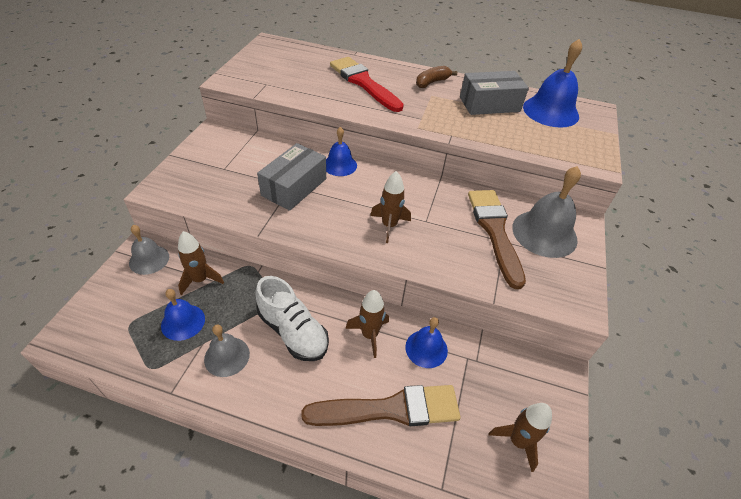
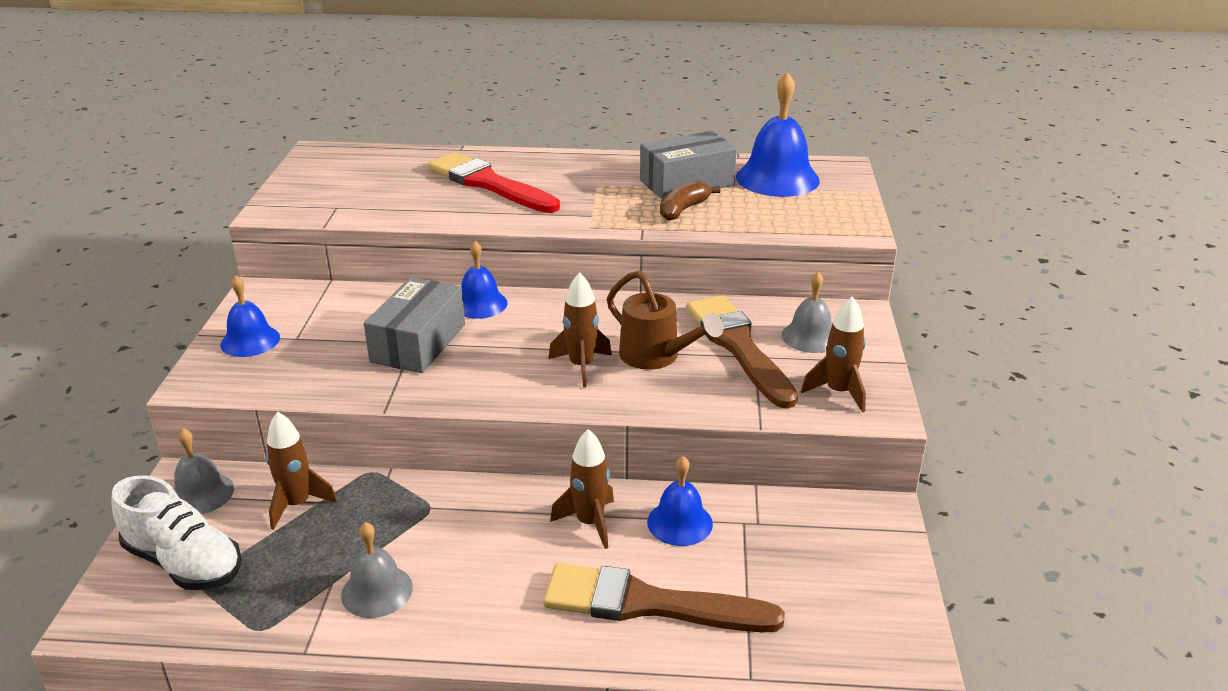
camera: 10 degrees left, 15 degrees down
(183, 322) = (289, 562): blue bell -> blue bell (250, 341)
(293, 332) = (470, 541): white shoe -> white shoe (184, 562)
(390, 409) = (648, 604): brown brush -> brown brush turned 150 degrees counterclockwise
(432, 82) = (593, 168): brown banana -> brown banana (683, 209)
(439, 228) = (656, 356): none -> brown watering can
(517, 441) = (841, 603): brown rocket -> brown rocket (838, 392)
(544, 233) = (810, 337): grey bell -> grey bell, size x0.59

